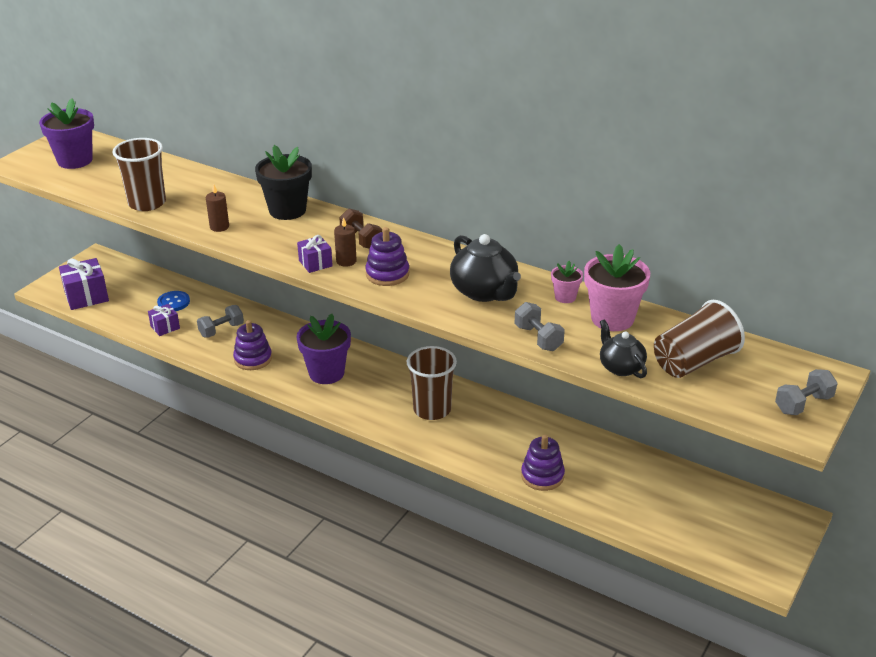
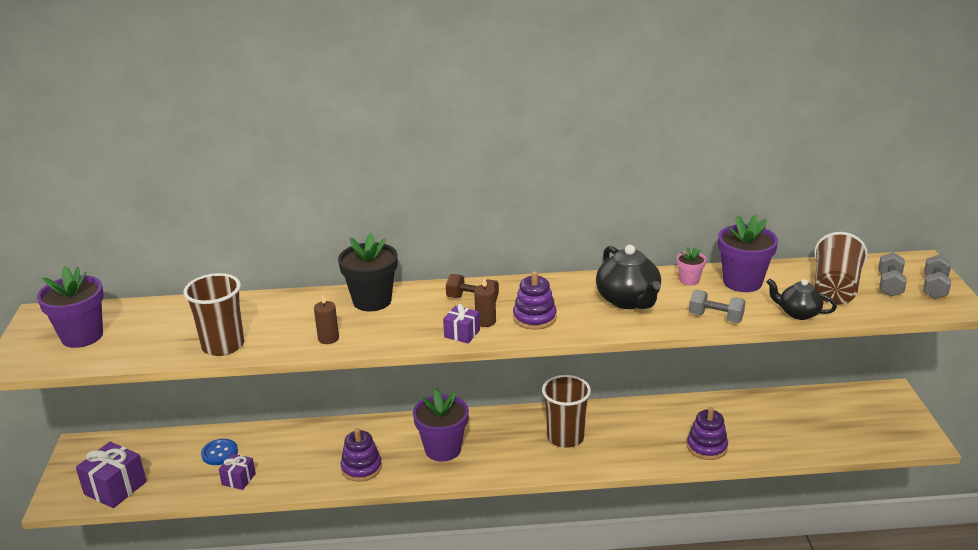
camera: 35 degrees left, 5 degrees down
(221, 330) = (299, 457): grey dumbbell -> grey dumbbell (889, 285)
(484, 292) = (628, 300): black teapot -> black teapot turned 45 degrees clockwise
(612, 319) = (742, 282): pink flower pot -> purple flower pot

